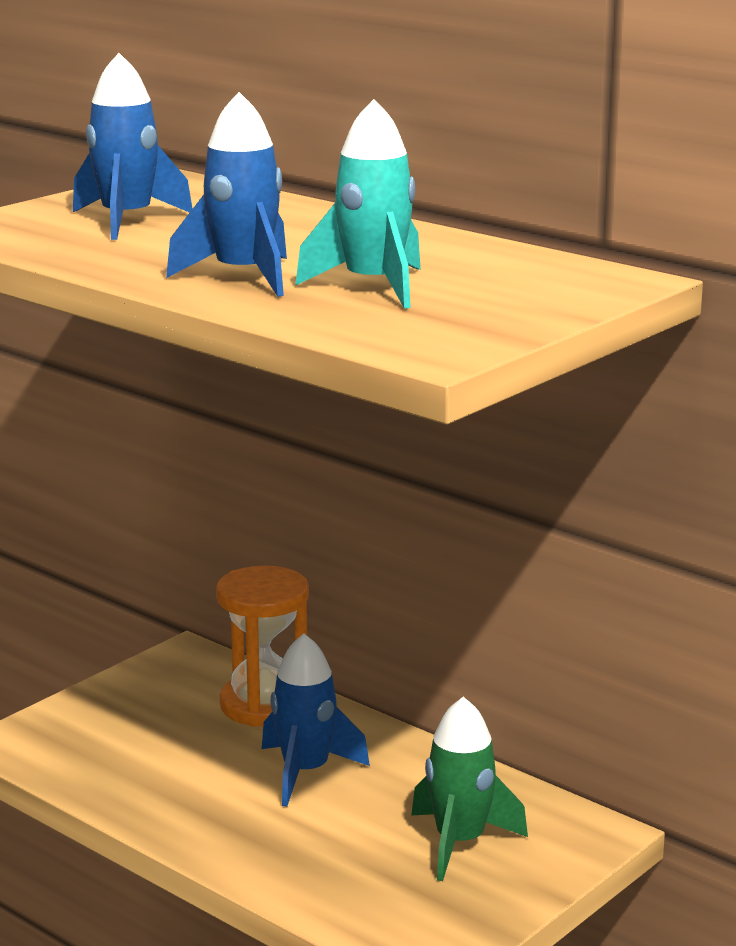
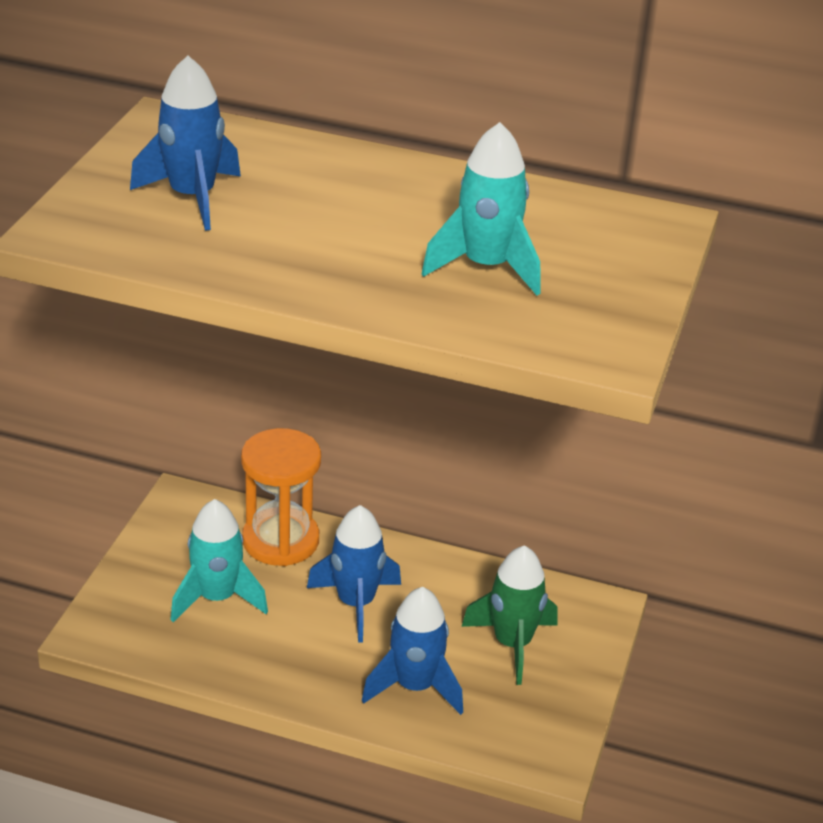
camera: 25 degrees left, 15 degrees up
(159, 739) = (217, 598): none -> turquoise rocket
(243, 277) = (370, 270): blue rocket -> blue rocket (415, 686)

